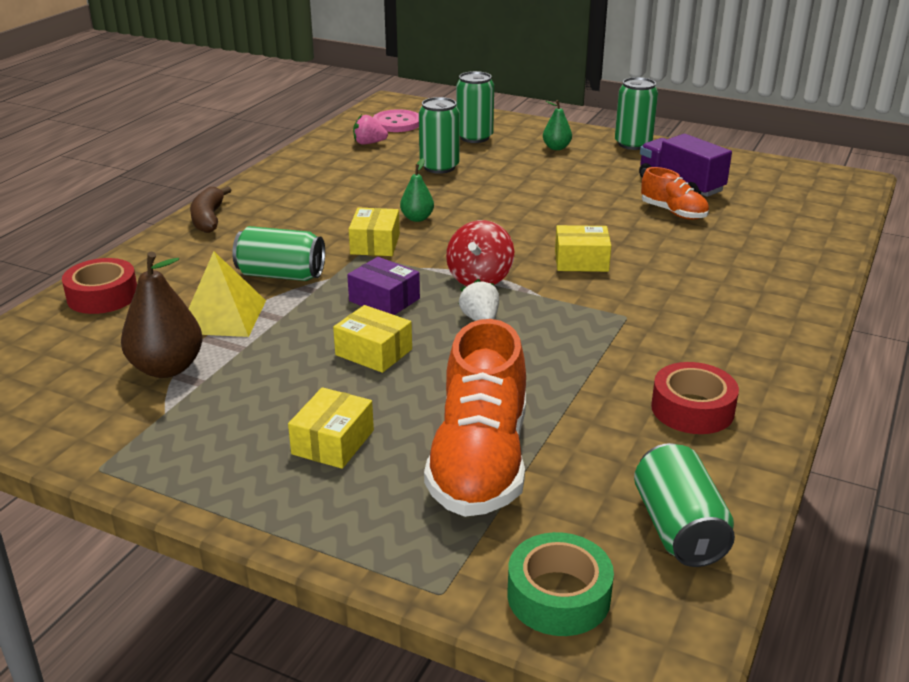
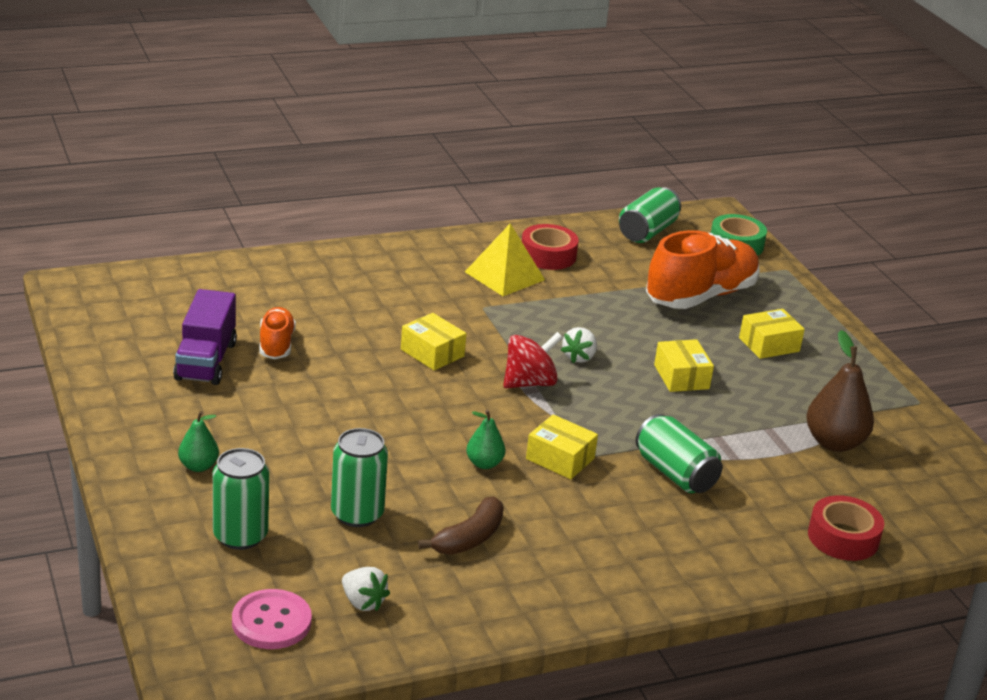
camera: 140 degrees left, 0 degrees up
(208, 218) = (673, 582): brown banana -> brown banana (469, 538)
(223, 316) = (759, 461): yellow pyramid -> yellow pyramid (504, 275)
(369, 143) = (363, 602): pink strawberry -> white strawberry
(375, 244) = (560, 459): yellow box -> yellow box turned 75 degrees clockwise
(384, 300) = (623, 407): purple box -> none
(633, 144) = (122, 424): green can -> none

